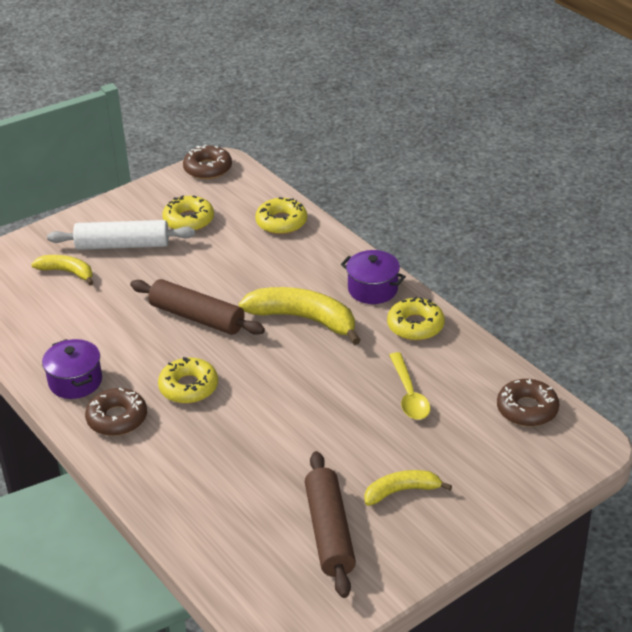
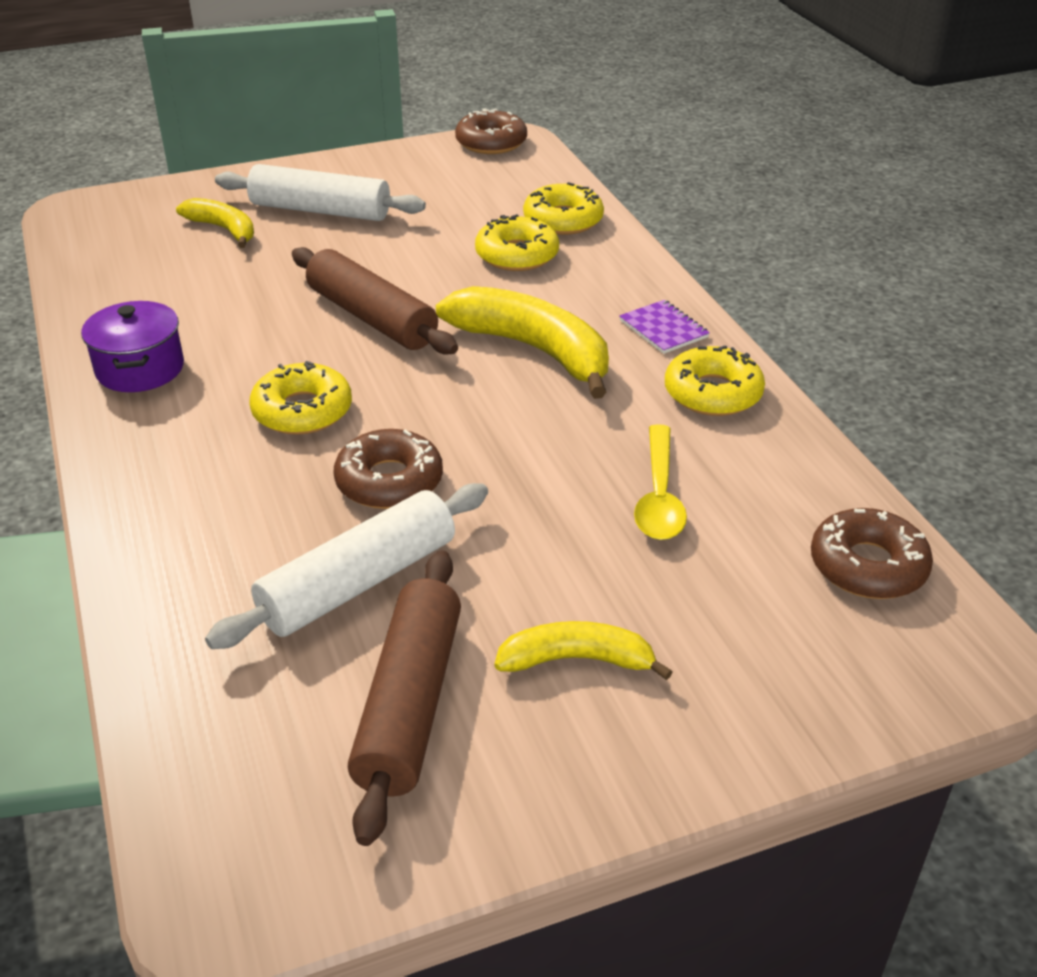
camera: 15 degrees right, 0 degrees up
(117, 418) = (166, 433): brown donut -> brown donut (389, 481)
(188, 220) = (430, 196): yellow donut -> yellow donut (517, 255)
(273, 478) = (358, 582): none -> white rolling pin
(373, 289) = (663, 329): purple pot -> purple notebook

